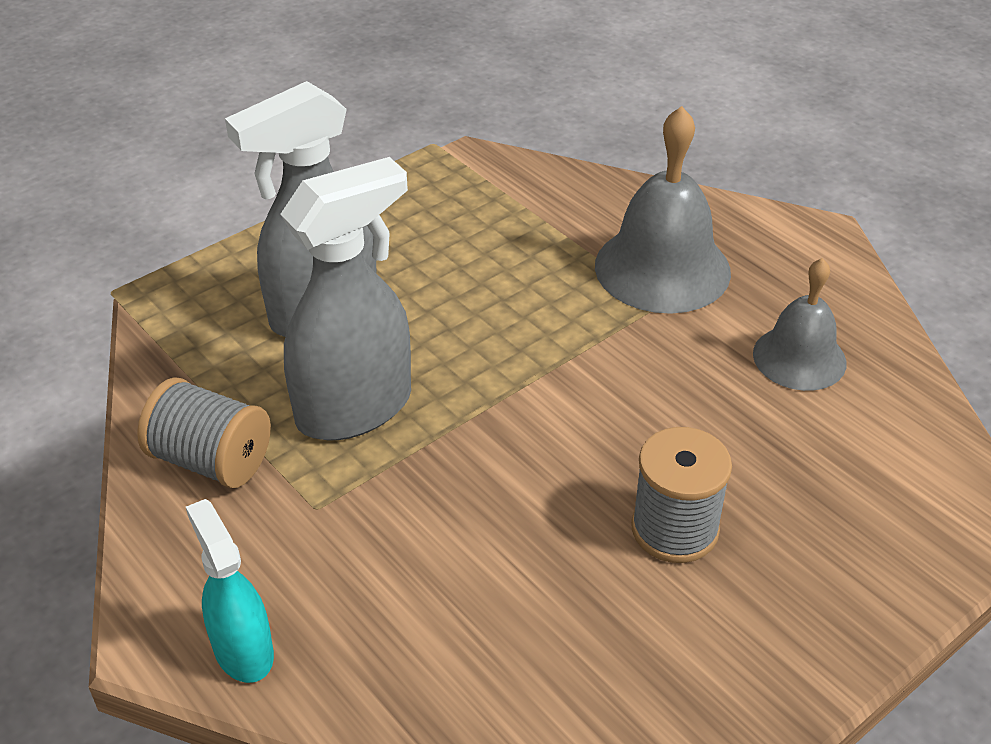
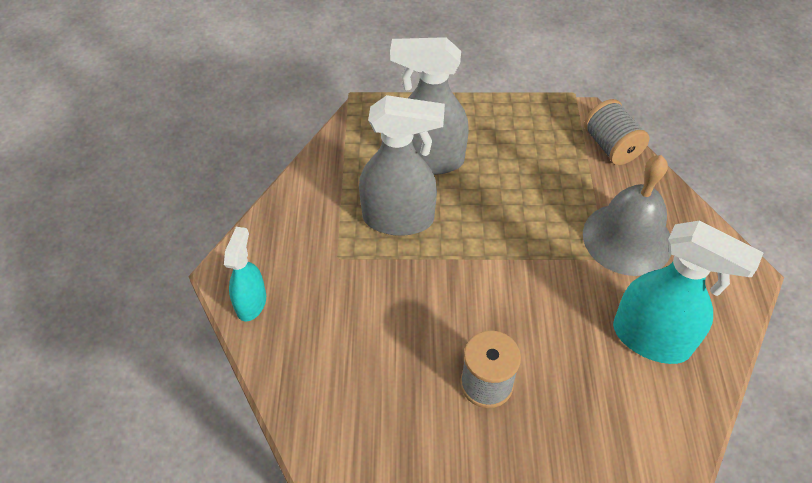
camera: 40 degrees right, 10 degrees up
(211, 460) = (316, 205): grey spool -> grey spool (611, 146)
(799, 358) = (651, 339): grey bell -> turquoise spray bottle

